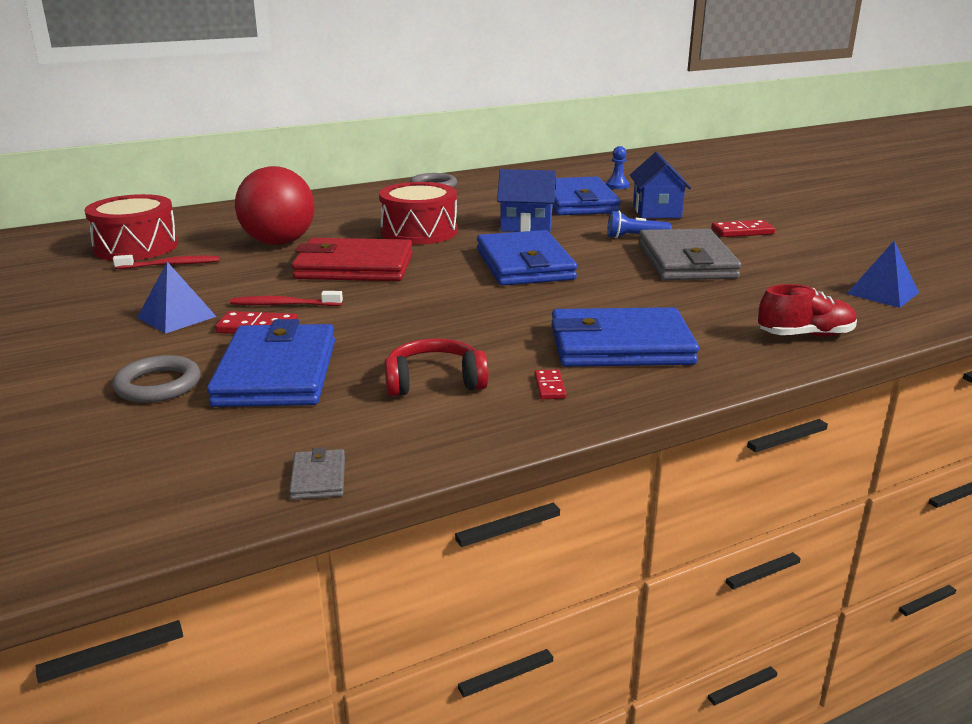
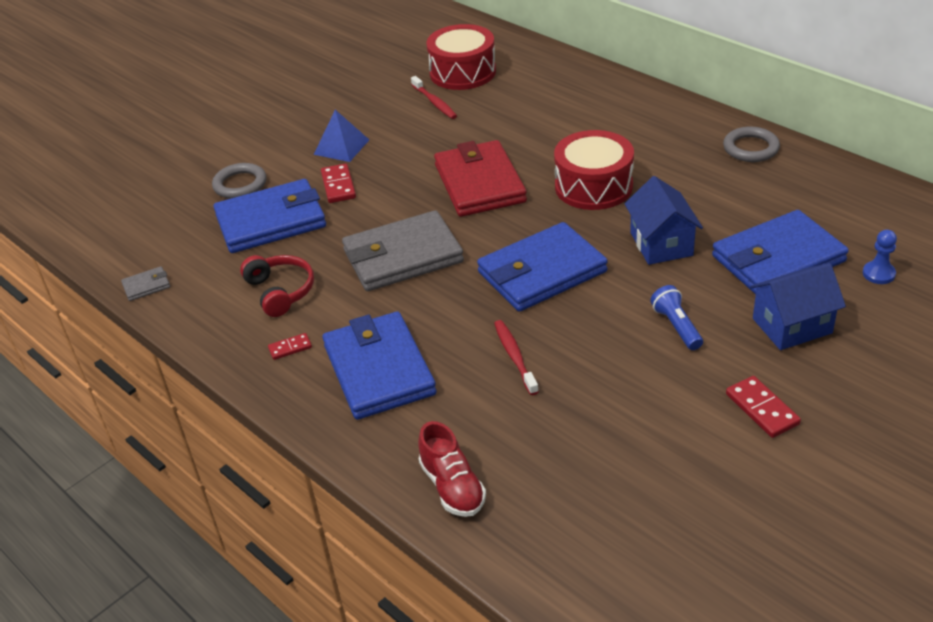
camera: 75 degrees right, 15 degrees up
(279, 243) = (513, 127): red ball -> none
(284, 305) = (383, 181): red toothbrush -> red toothbrush (514, 357)
(686, 261) = (619, 377): grey wallet -> grey wallet (402, 256)
(882, 293) = (607, 547): blue pyramid -> none

